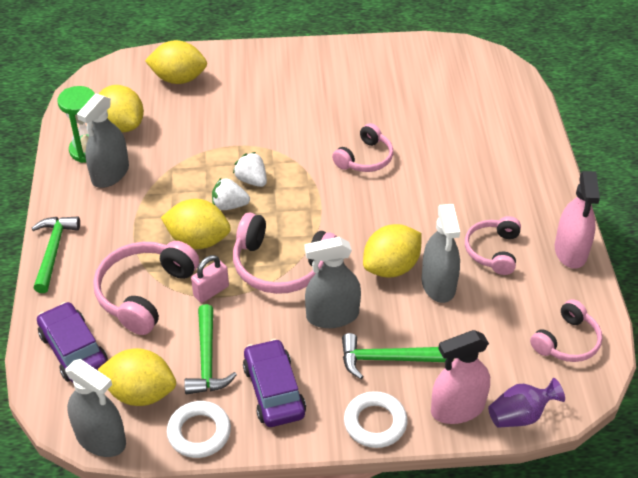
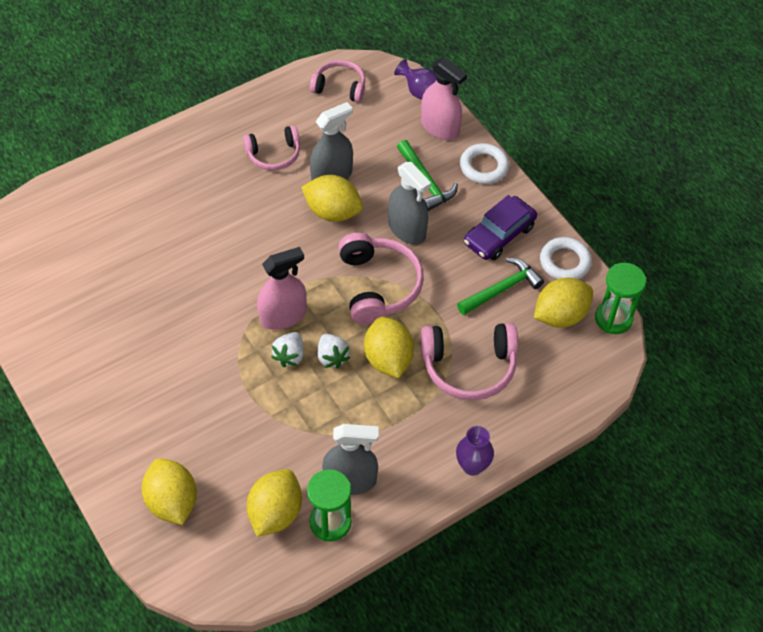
camera: 120 degrees left, 10 degrees up
(53, 251) = (472, 466): green hammer -> purple vase
(73, 350) = (557, 383): purple car -> none
(101, 439) = (613, 318): grey spray bottle -> green hourglass
(141, 393) = (560, 315): yellow lemon -> yellow lemon turned 75 degrees clockwise
(211, 291) = (436, 321): pink padlock -> none
(365, 158) = (210, 281): pink headphones -> none
(570, 251) = (245, 108): pink spray bottle -> pink spray bottle (283, 316)

